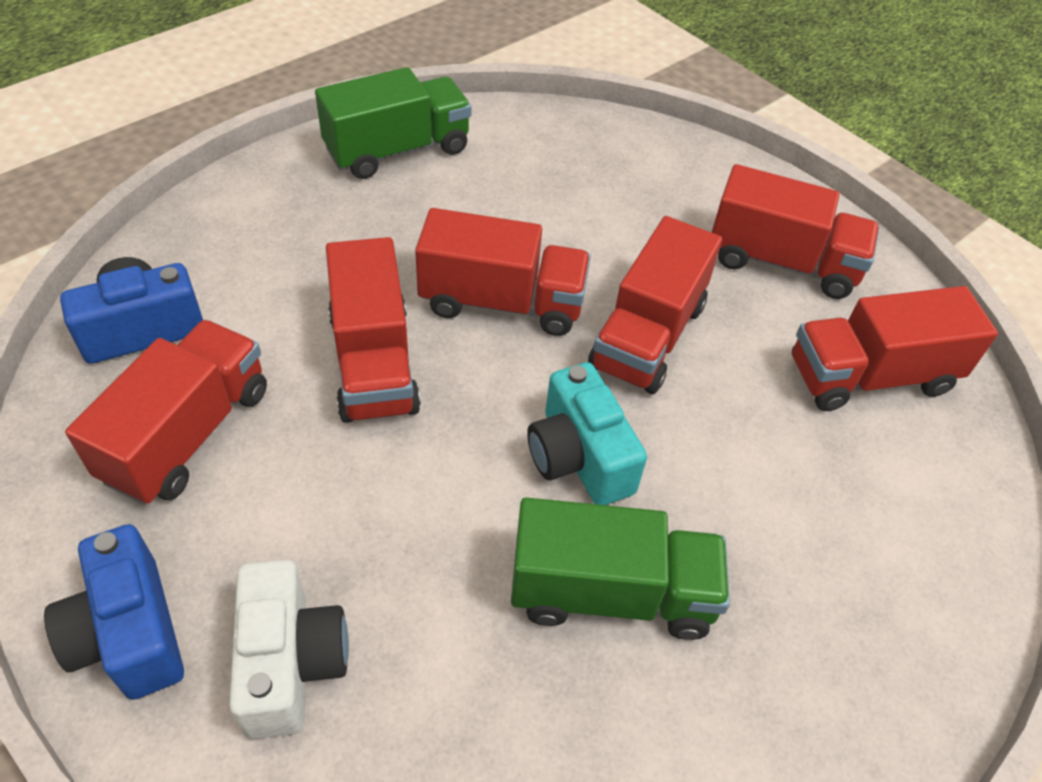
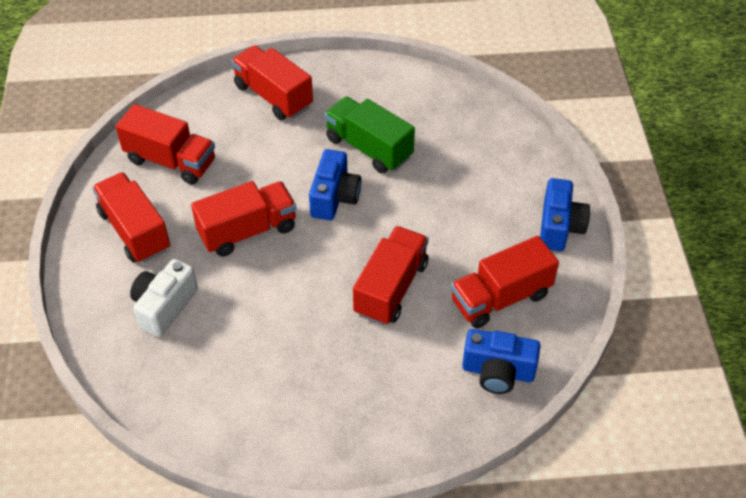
camera: 140 degrees left, 0 degrees up
(290, 662) = (503, 187): white camera -> white camera (164, 306)
(397, 150) = (268, 431): green truck -> none
(502, 302) = (301, 287): red truck -> red truck (273, 96)
(579, 457) = (334, 197): turquoise camera -> blue camera

